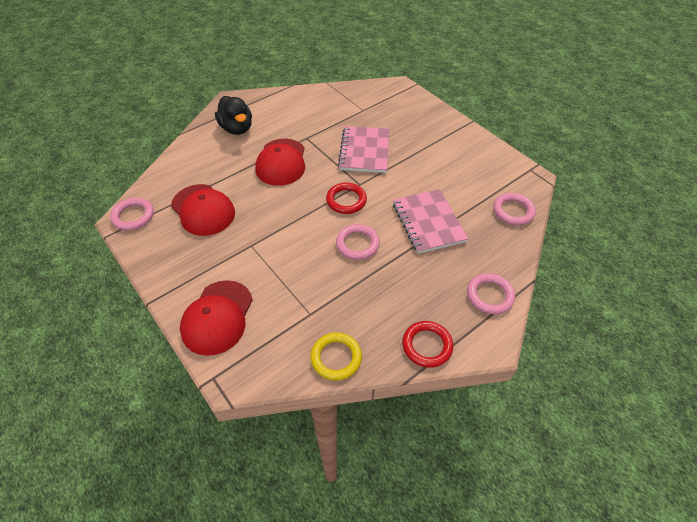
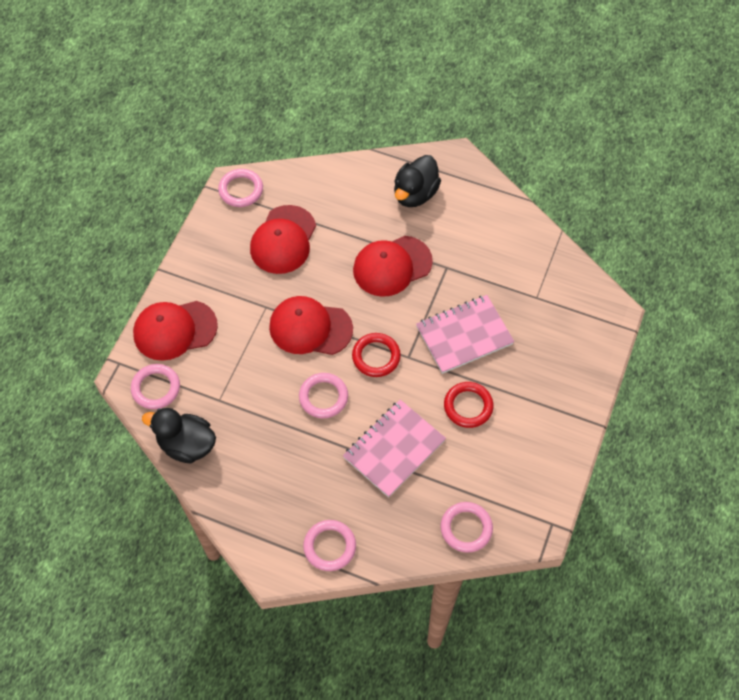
camera: 60 degrees right, 10 degrees up
(262, 358) = (156, 388): none -> pink ring
(292, 226) = (310, 328): none -> red cap
(336, 358) = (186, 444): yellow ring -> black duck
(427, 345) = (239, 513): red ring -> red ring (468, 406)

